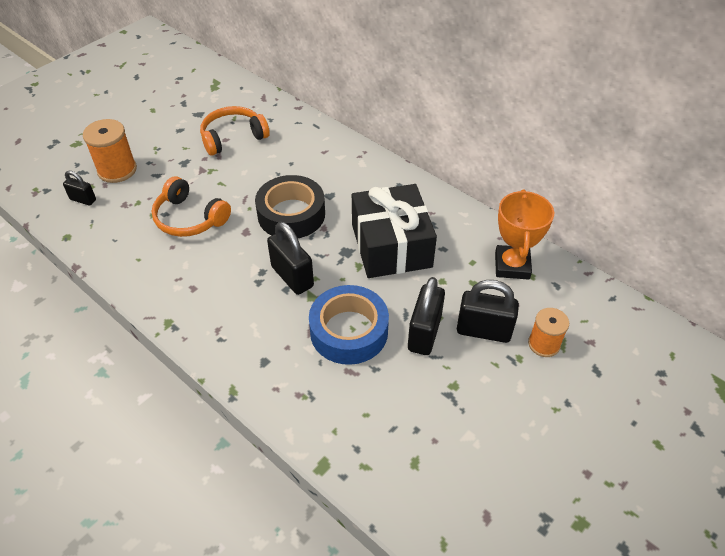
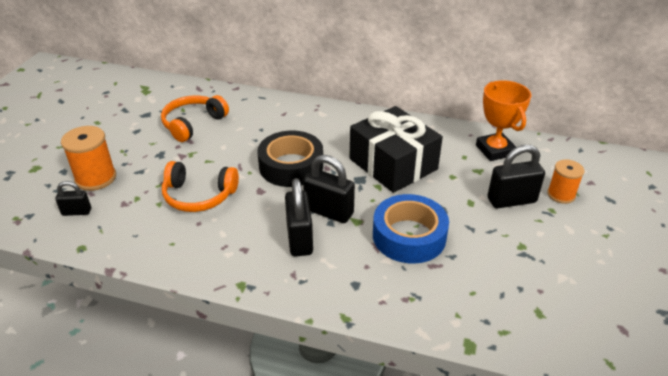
camera: 25 degrees left, 10 degrees down
(424, 333) = (469, 217): black padlock -> black padlock (299, 239)

